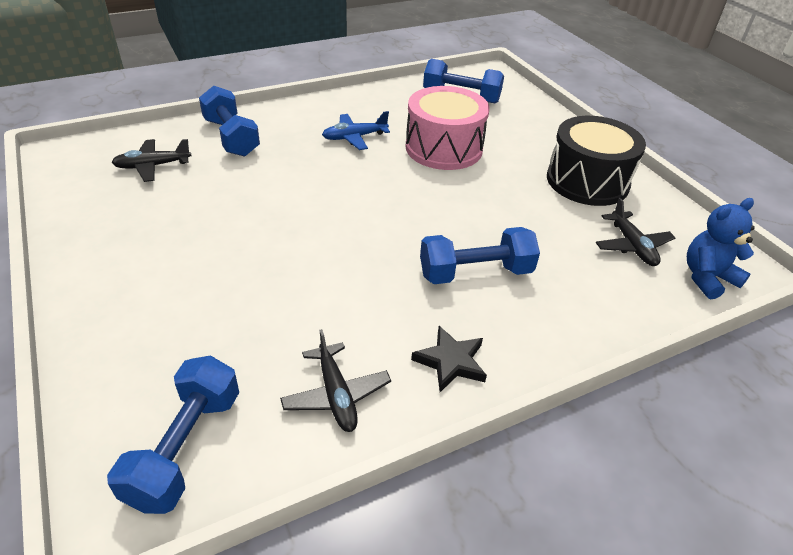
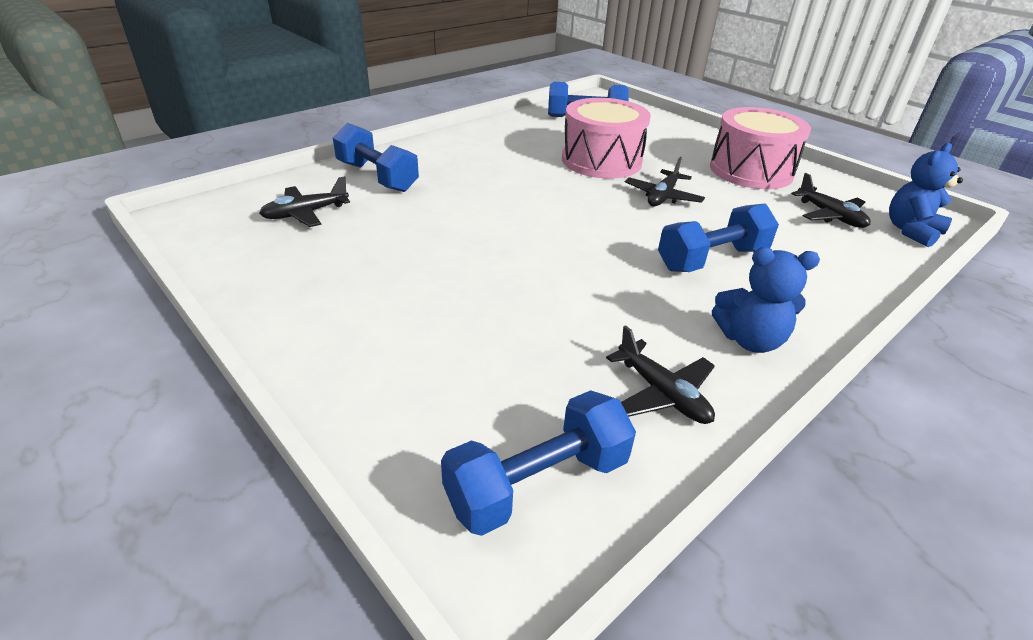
camera: 15 degrees left, 5 degrees down
(186, 448) = (537, 483): blue dumbbell -> blue dumbbell turned 60 degrees clockwise
(354, 137) = (507, 162): blue plane -> none
(450, 361) = (750, 340): black star -> blue teddy bear
(476, 197) = (662, 196): none -> black plane
(587, 181) = (751, 171): black drum -> pink drum

